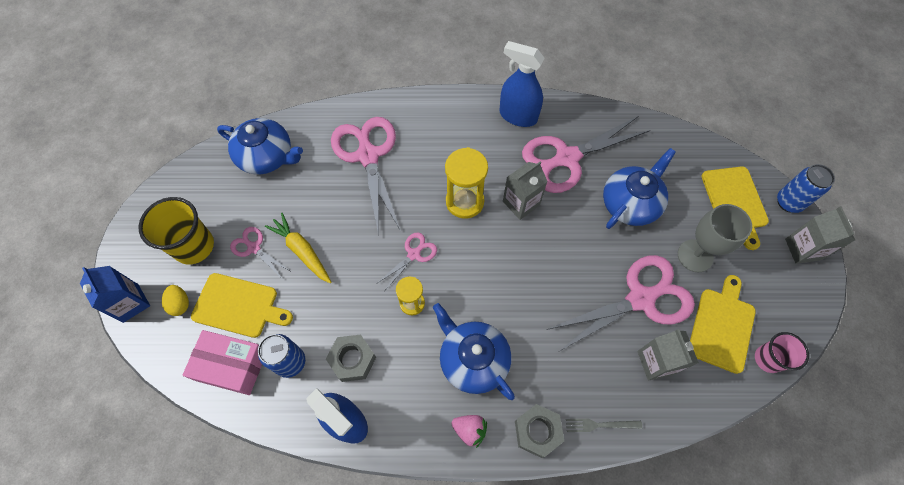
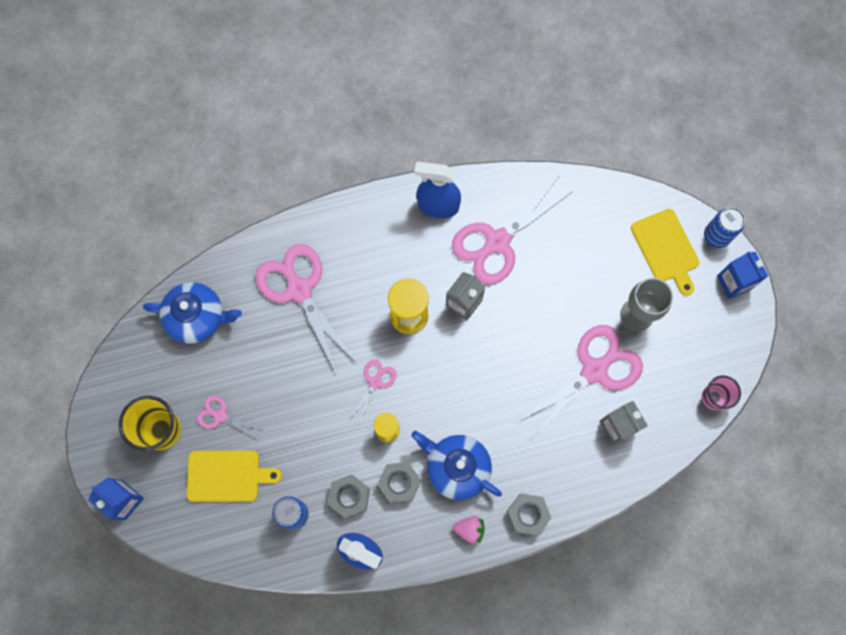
camera: 15 degrees left, 10 degrees up
(180, 304) = (171, 489): yellow egg -> none
(231, 365) = (241, 531): pink box -> none
(302, 251) = (267, 407): yellow carrot -> none
(408, 359) = (399, 483): none -> grey nut
(600, 425) = (579, 494): grey fork -> none
(630, 203) = (568, 276): blue teapot -> none
(722, 326) = (670, 378): yellow cutting board -> none
(803, 249) = (734, 282): grey carton -> blue carton

